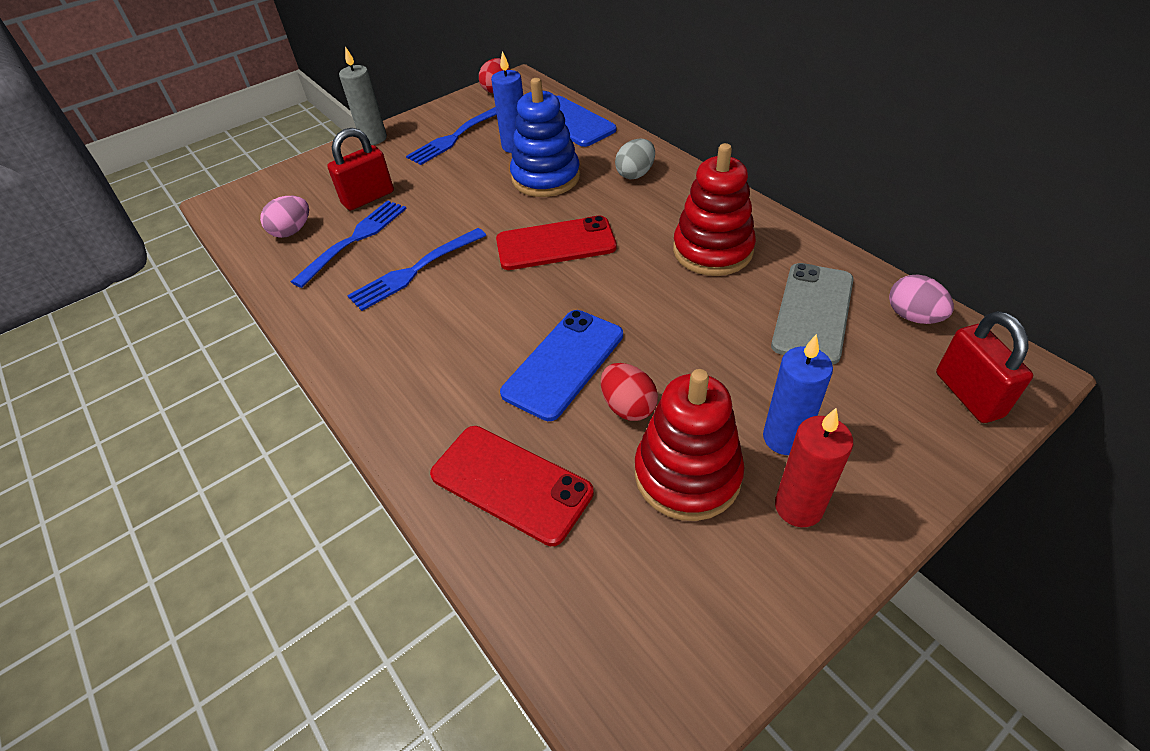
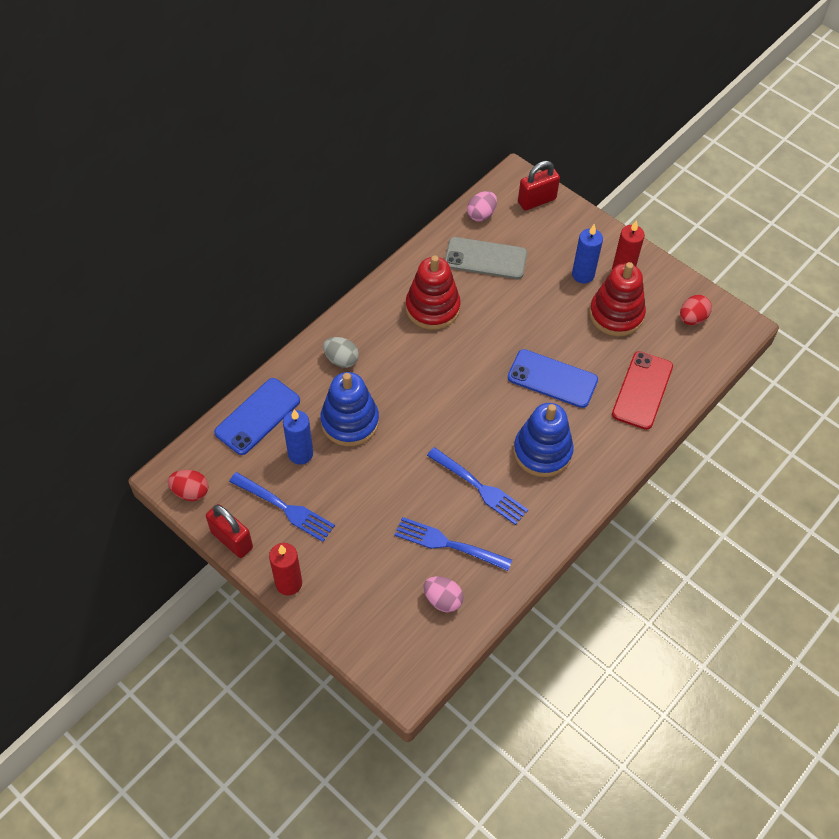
camera: 105 degrees left, 10 degrees up
(368, 198) = (389, 554): red padlock -> red padlock (232, 540)
(373, 138) = (289, 583): grey candle -> red candle
(442, 336) = (542, 452): none -> blue stacking toy
(555, 244) = (437, 401): red phone -> none
(628, 406) = (578, 343): red egg -> red egg (692, 318)

